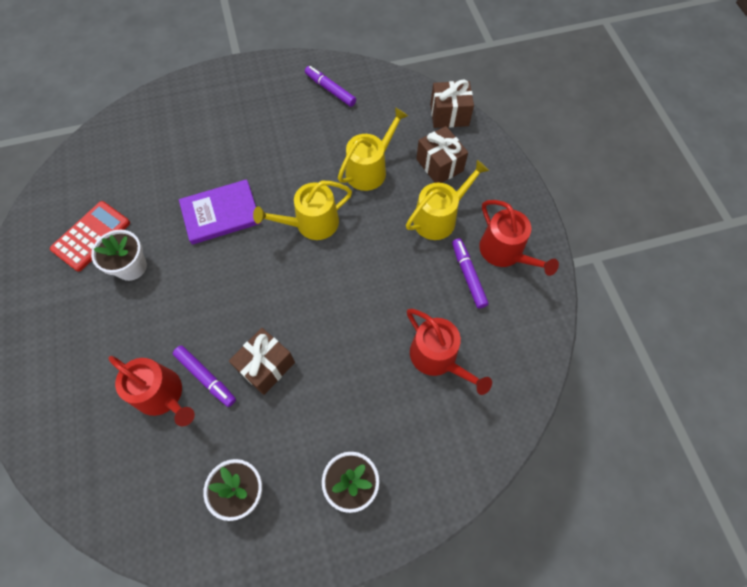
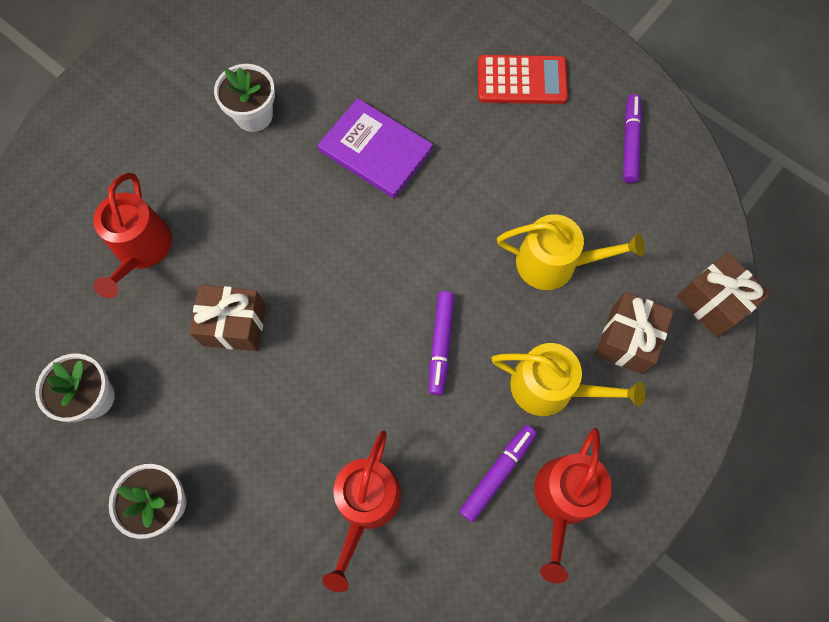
camera: 55 degrees right, 5 degrees up
(91, 236) = (260, 53): red calculator -> red calculator (522, 80)
(206, 377) = (185, 275): purple marker -> purple marker (441, 344)
(312, 223) = (433, 251): yellow watering can -> none

